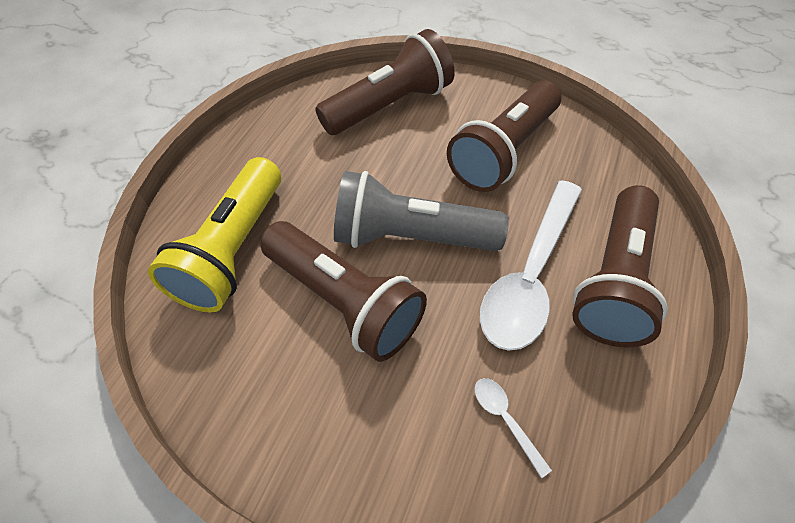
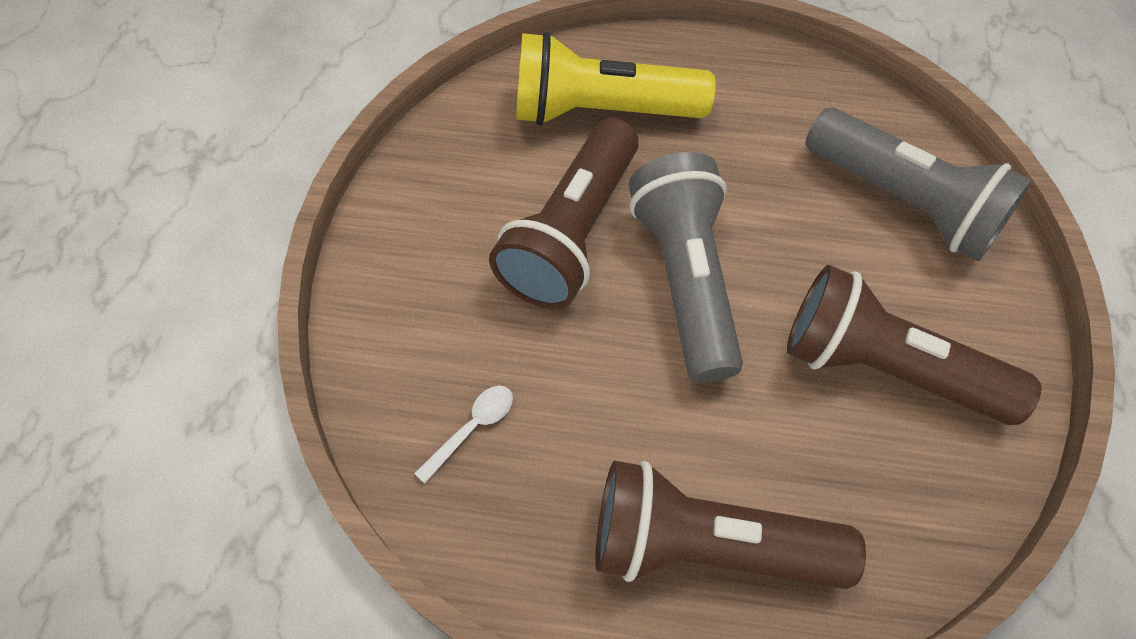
camera: 75 degrees right, 5 degrees up
(389, 106) = (904, 201): brown flashlight -> grey flashlight
(530, 276) = (675, 432): white spoon -> none

